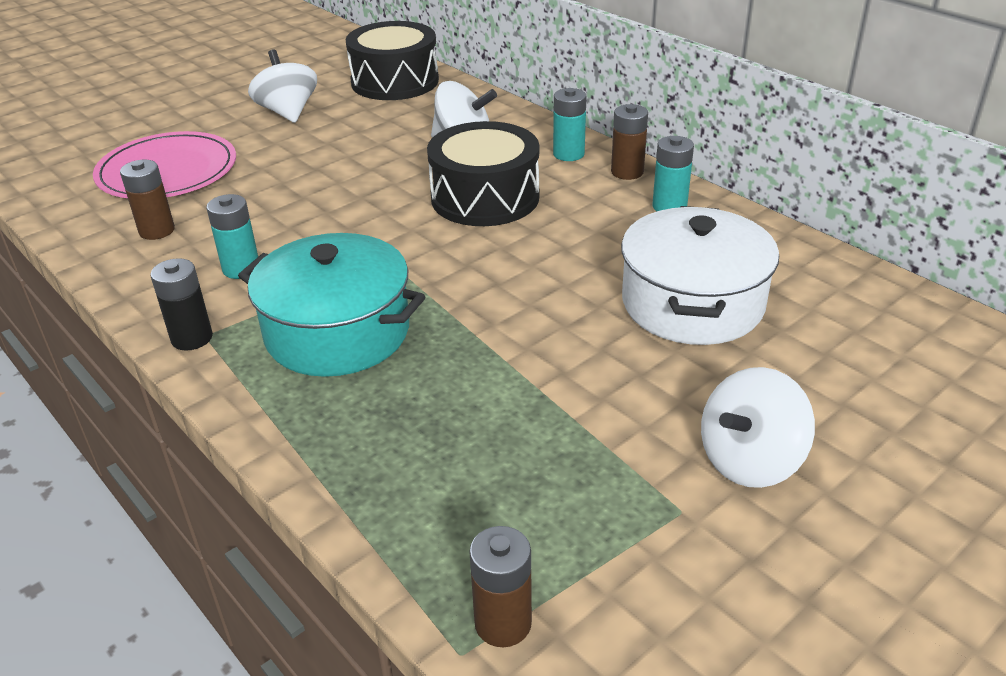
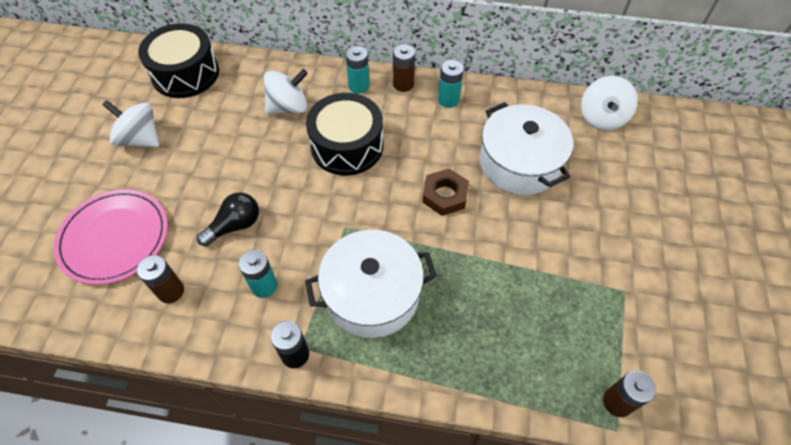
camera: 40 degrees left, 20 degrees up
(281, 210) = (235, 226): none -> black light bulb
(337, 332) = (372, 294): turquoise pot -> white pot
(545, 288) = (445, 195): none -> brown nut
(750, 460) = (624, 244): white spinning top -> white spinning top (601, 118)

